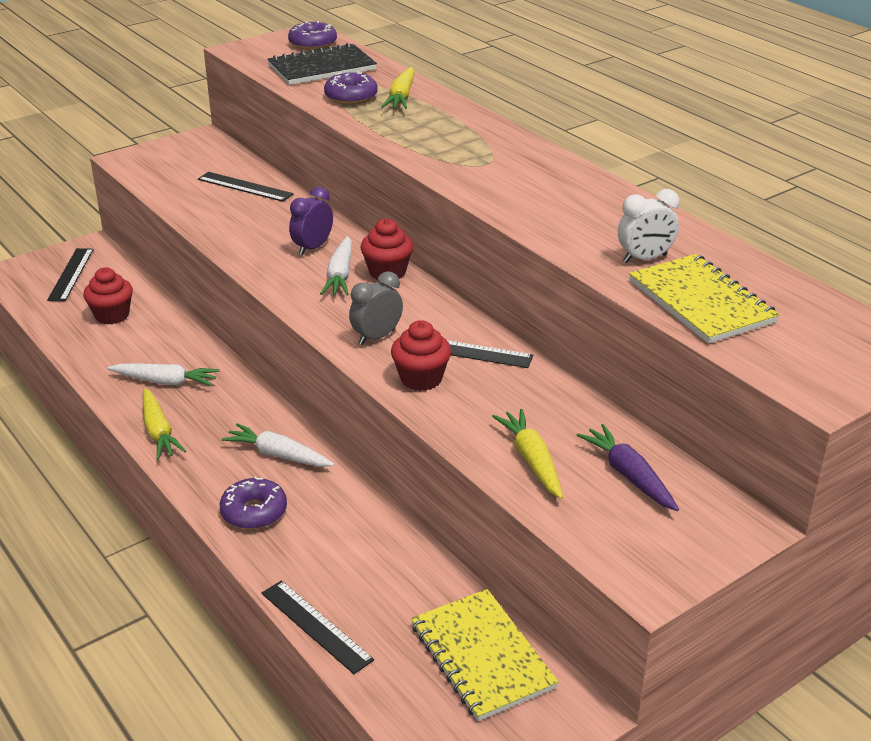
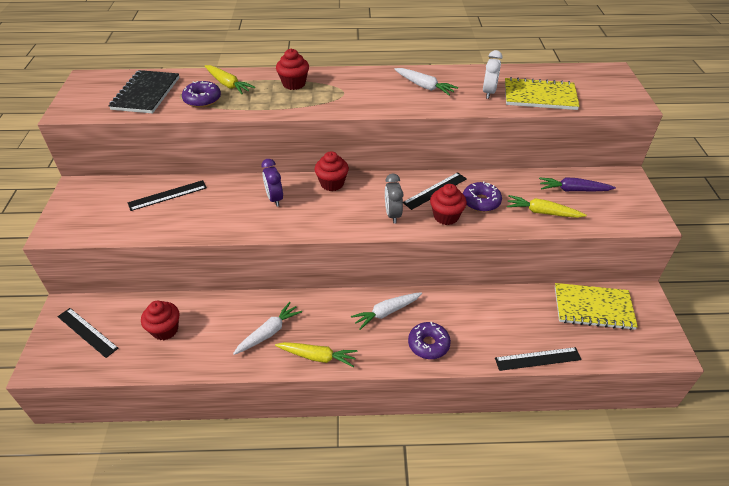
camera: 55 degrees left, 10 degrees up
(313, 44) = (105, 83): purple donut -> purple donut (481, 202)
(340, 275) = (316, 201): white carrot -> white carrot (424, 86)
(459, 129) = (294, 84): none -> red cupcake

